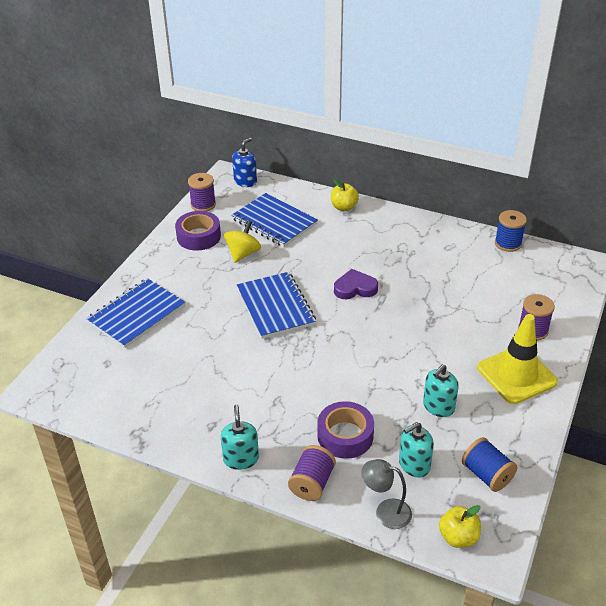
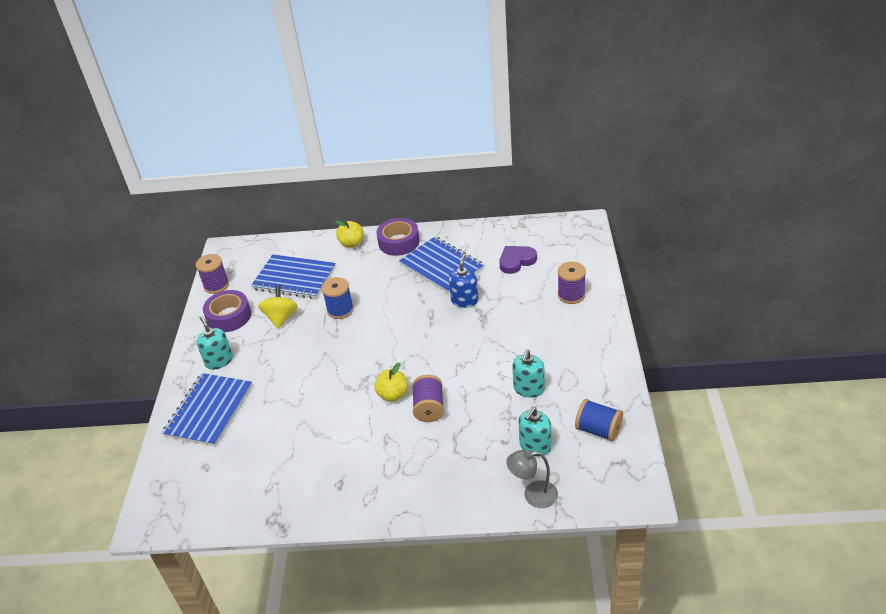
camera: 20 degrees left, 0 degrees up
(241, 459) = (383, 503): turquoise soap dispenser -> turquoise soap dispenser (219, 361)
(245, 181) = (245, 250): blue soap dispenser -> blue soap dispenser (464, 300)
(275, 306) = (338, 355): blue notebook -> blue notebook (441, 266)
(312, 483) = (457, 498): purple spool -> purple spool (429, 408)
(345, 436) = (464, 445): purple tape -> purple tape (399, 242)
(355, 288) = (401, 313): purple heart -> purple heart (516, 261)
(458, 537) = (603, 491): yellow apple -> yellow apple (393, 395)
(508, 243) = (512, 228): blue spool -> blue spool (340, 310)
(516, 375) = (578, 337): yellow traffic cone -> none

